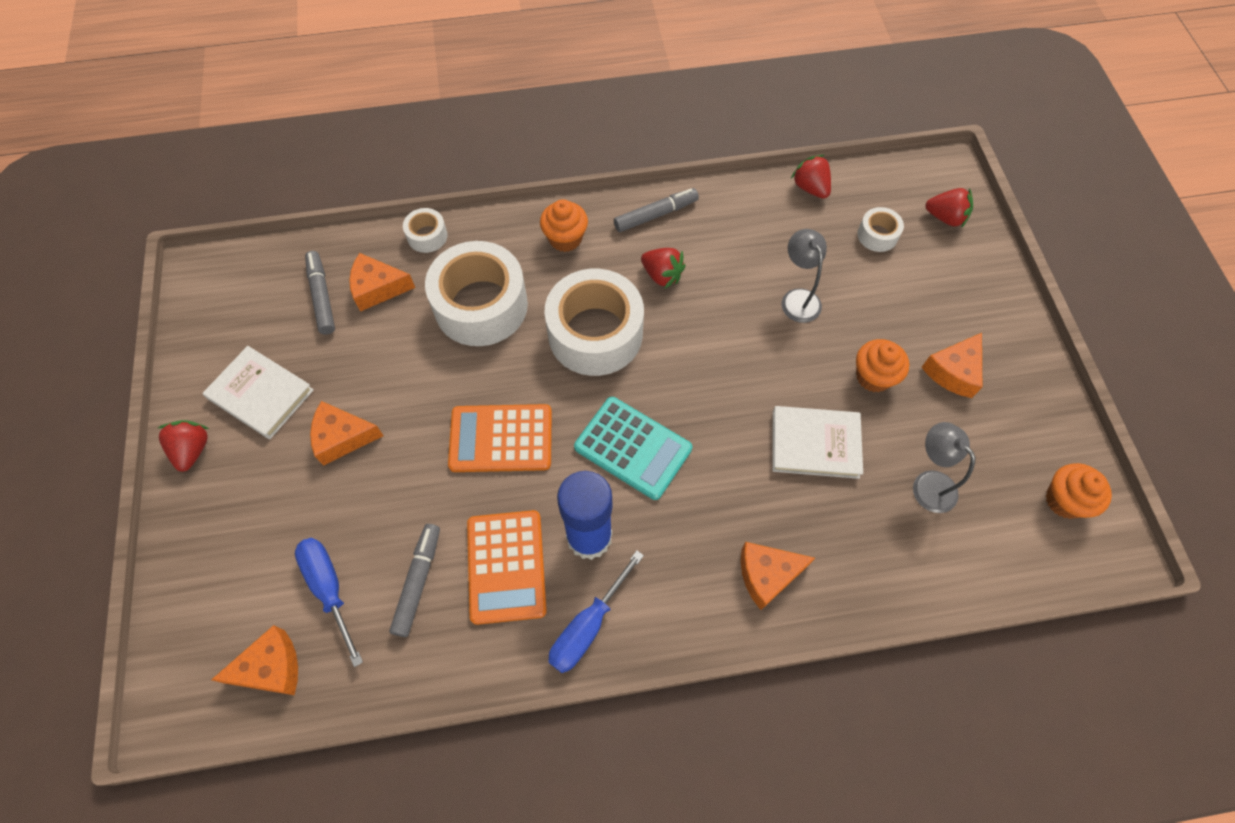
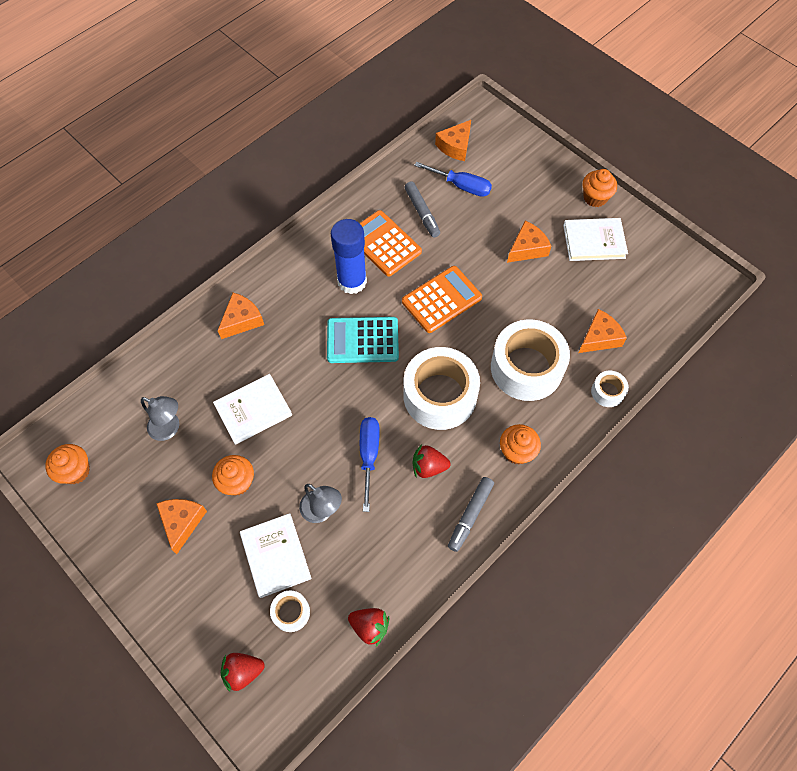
camera: 145 degrees right, 0 degrees up
(192, 450) = (595, 198): red strawberry -> orange cupcake
(322, 296) = (625, 311): grey marker -> none
(588, 626) = (321, 243): blue screwdriver -> blue screwdriver (369, 455)
(867, 286) = (276, 556): none -> white book

